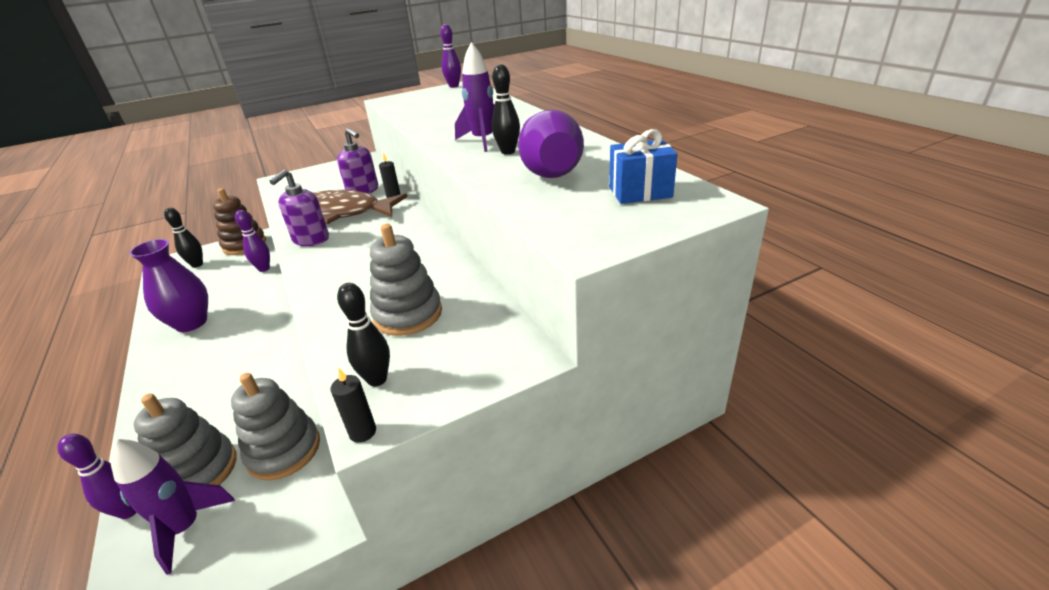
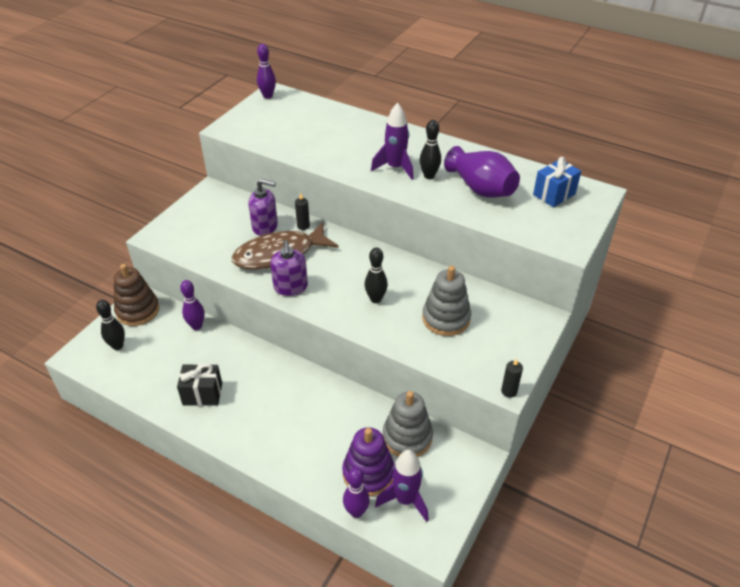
camera: 35 degrees left, 10 degrees up
(191, 323) = (202, 394): purple vase -> black gift
(198, 471) = (368, 473): grey stacking toy -> purple stacking toy
(377, 379) = (480, 363): black bowling pin -> black bowling pin (375, 299)

